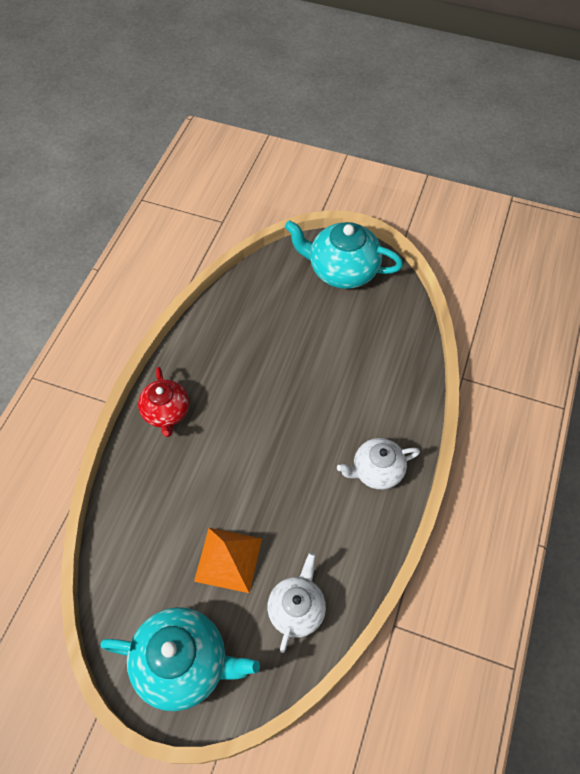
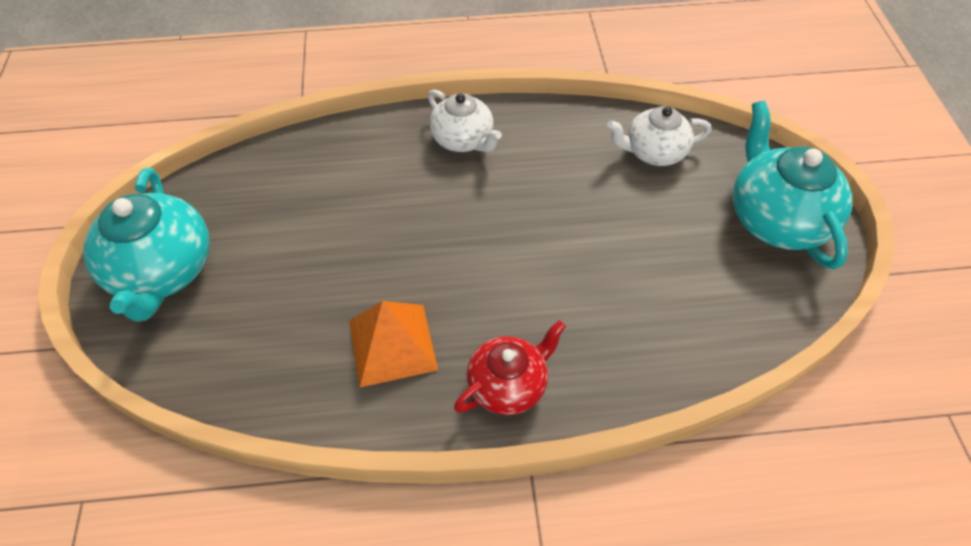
camera: 115 degrees left, 5 degrees down
(228, 559) = (649, 227): orange pyramid -> orange pyramid (392, 345)

